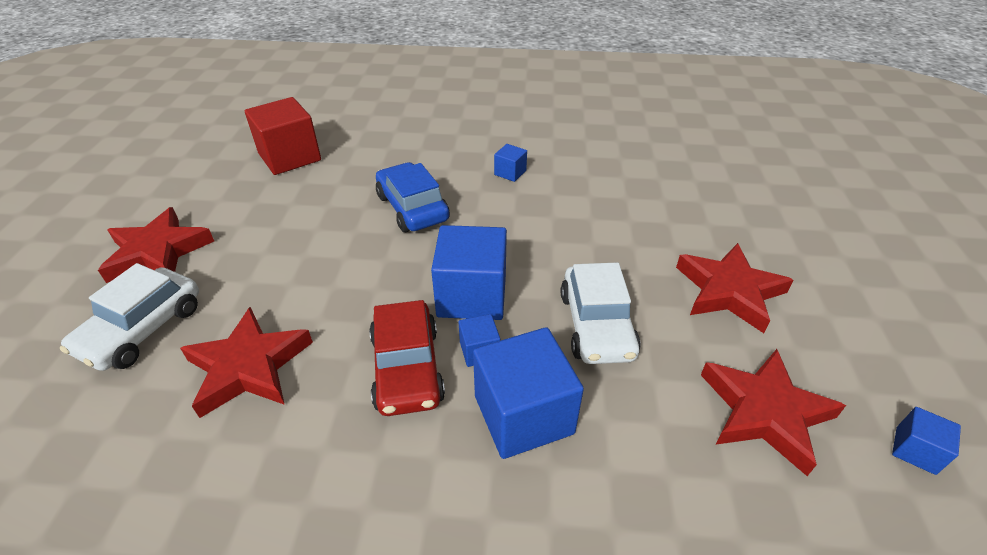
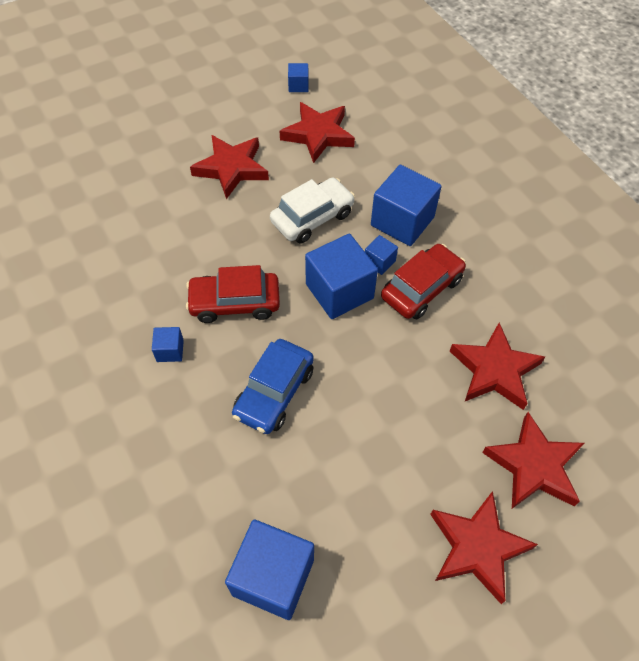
camera: 125 degrees left, 15 degrees up
(142, 329) = (534, 466): white car -> red star
(290, 157) = (273, 577): red cube -> blue cube
(526, 221) = (235, 303): none -> red car

